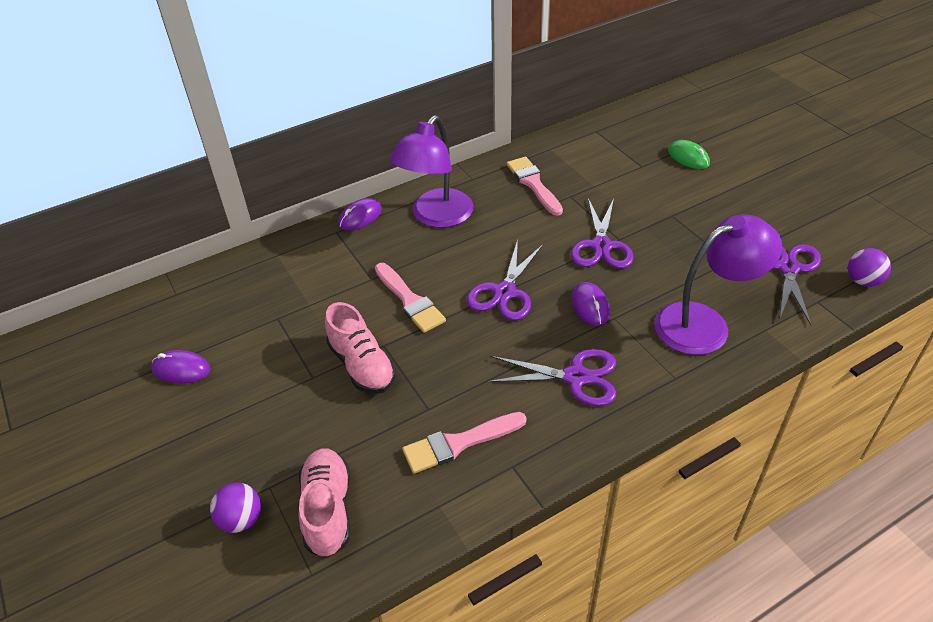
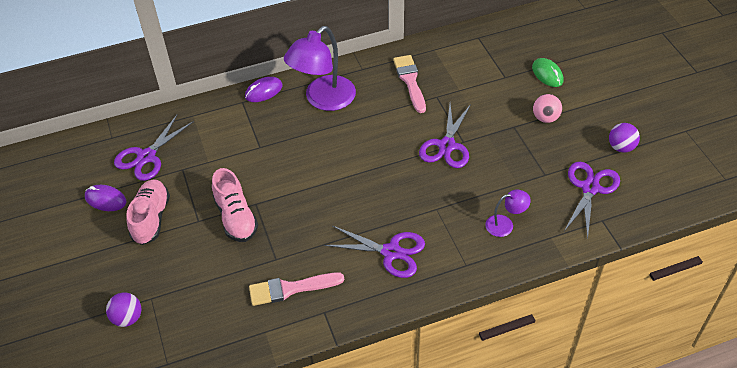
camera: 10 degrees right, 5 degrees up
(328, 510) = (187, 321): pink shoe -> pink shoe (151, 218)
(409, 300) = (284, 170): pink brush -> none
(504, 292) = (358, 174): purple scissors -> purple scissors (146, 156)
(590, 306) = (421, 196): purple mouse -> none
(704, 201) = (545, 118): none -> pink ball
(705, 323) = (505, 224): purple lamp -> purple lamp, size x0.49
(862, 281) = (646, 208): purple ball -> purple ball (621, 147)

